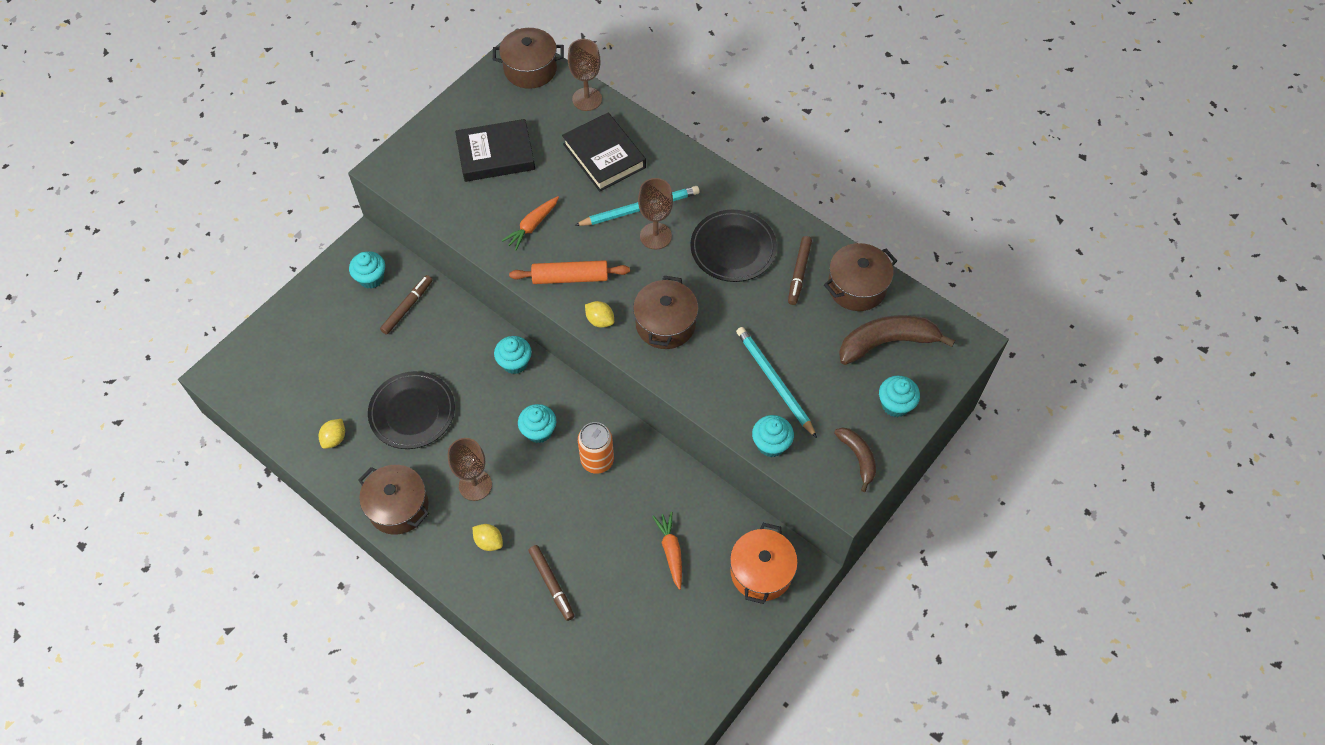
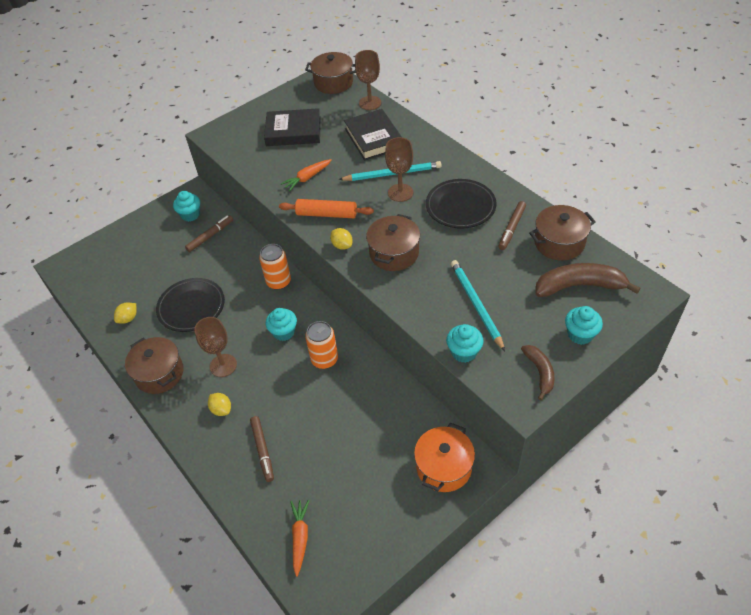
camera: 15 degrees right, 10 degrees down
(515, 363) = (278, 282): turquoise cupcake -> orange can
(671, 551) = (369, 438): orange carrot -> orange carrot (300, 537)

